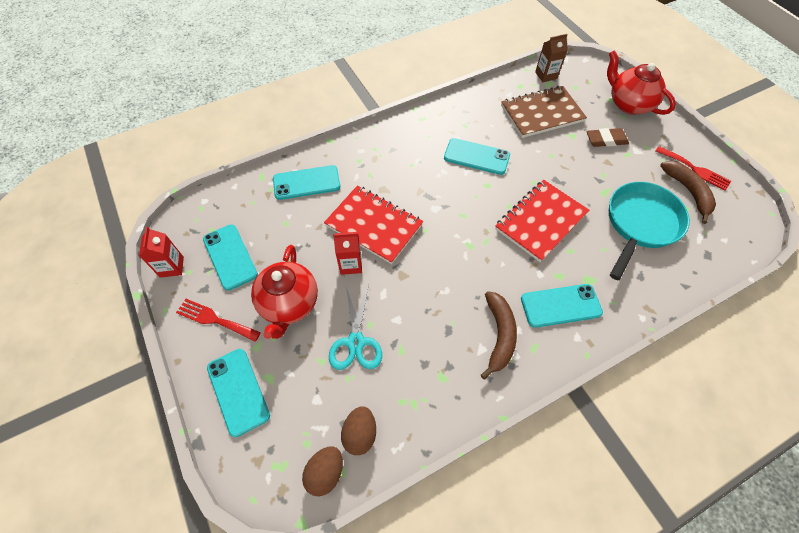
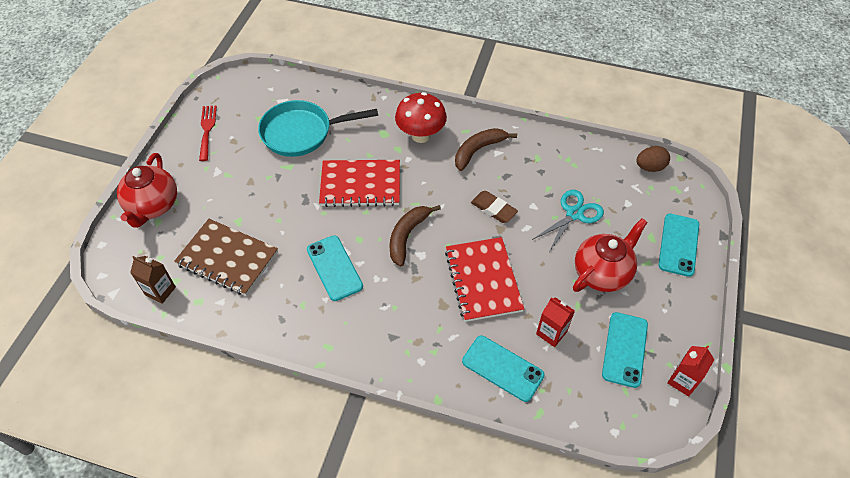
camera: 135 degrees left, 5 degrees down
(215, 319) = (668, 305): red fork -> none
(350, 264) = (530, 265): red carton -> red carton (551, 333)
(360, 434) = (614, 169): brown egg -> none
(560, 305) = (421, 135): turquoise phone -> red mushroom
(606, 140) = (222, 196): brown eraser -> brown eraser (493, 209)
(688, 191) = (238, 123): brown banana -> brown banana (407, 236)

